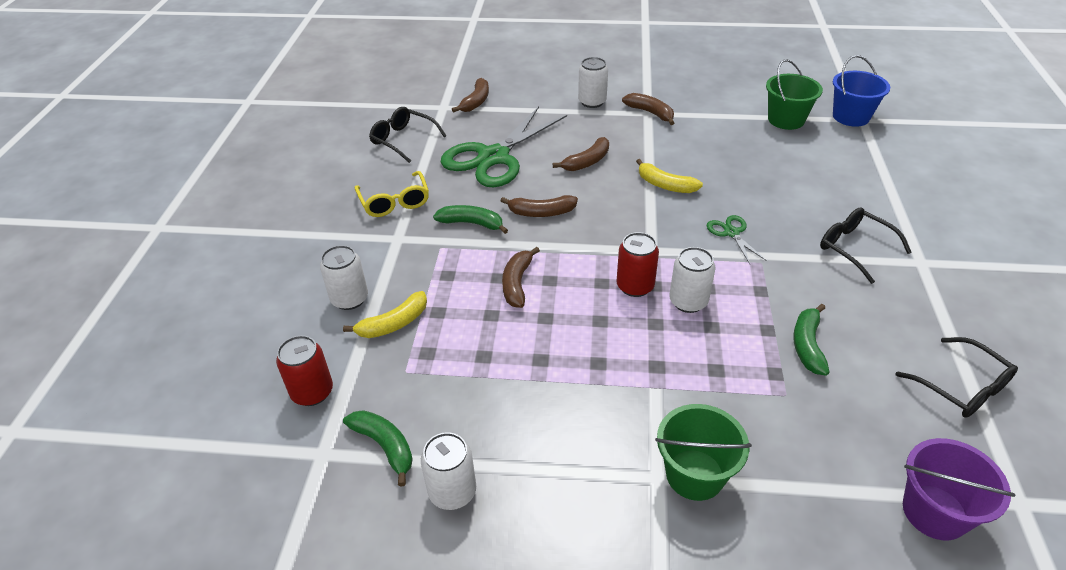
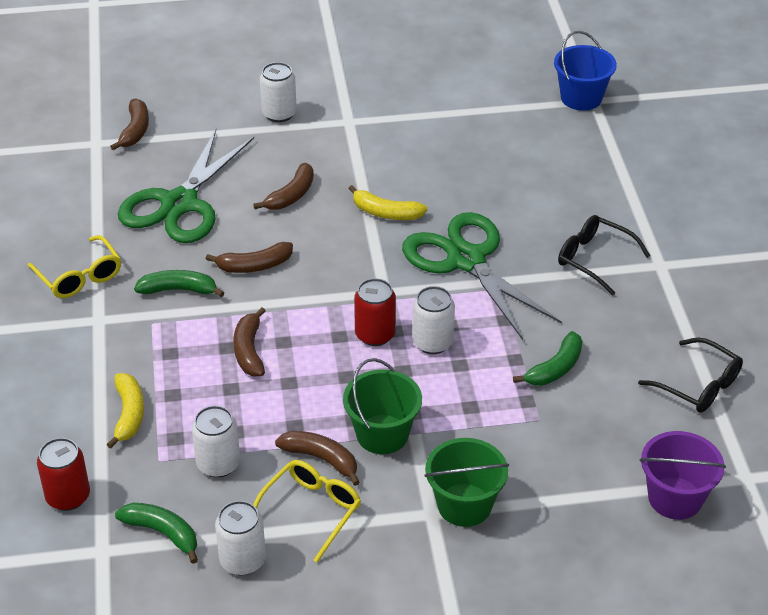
camera: 15 degrees left, 0 degrees up
(349, 299) = (70, 396): white can -> white can (218, 464)
(394, 324) = (129, 414): yellow banana -> yellow banana turned 45 degrees counterclockwise
(403, 140) = (61, 195): black glasses -> none
(534, 450) = (311, 511): none -> yellow glasses
(650, 113) = (352, 120): brown banana -> brown banana (321, 459)
(731, 233) = (466, 260): green scissors -> green scissors, size x2.31
(786, 120) = (509, 111): green bucket -> green bucket (382, 434)
(807, 345) = (555, 368): green banana -> green banana turned 135 degrees counterclockwise

